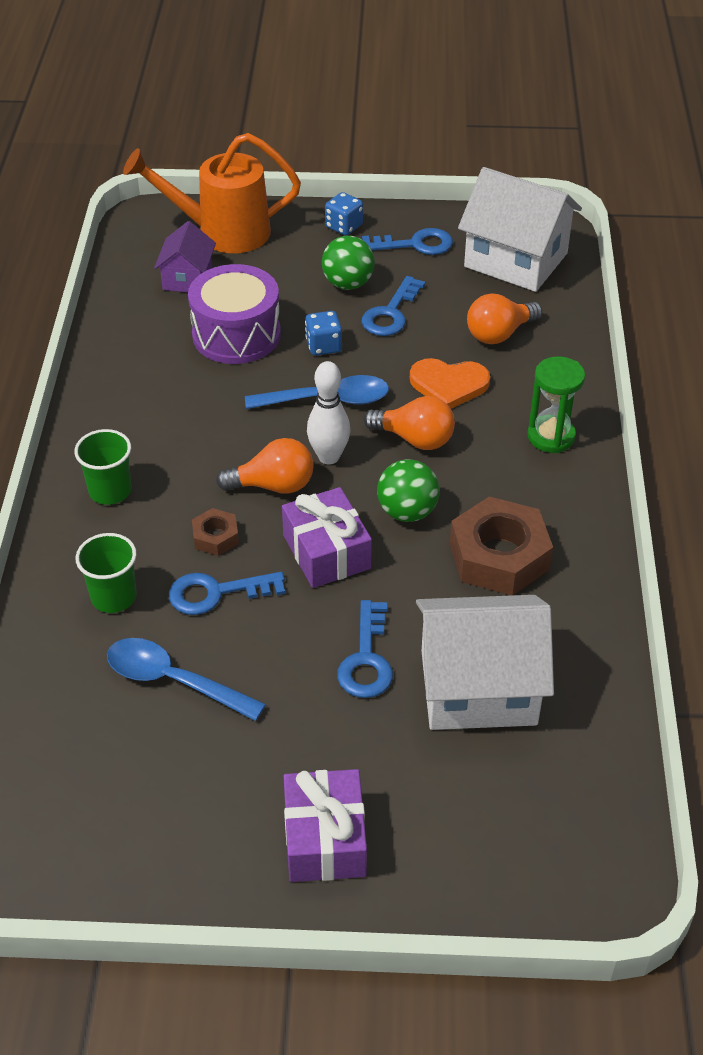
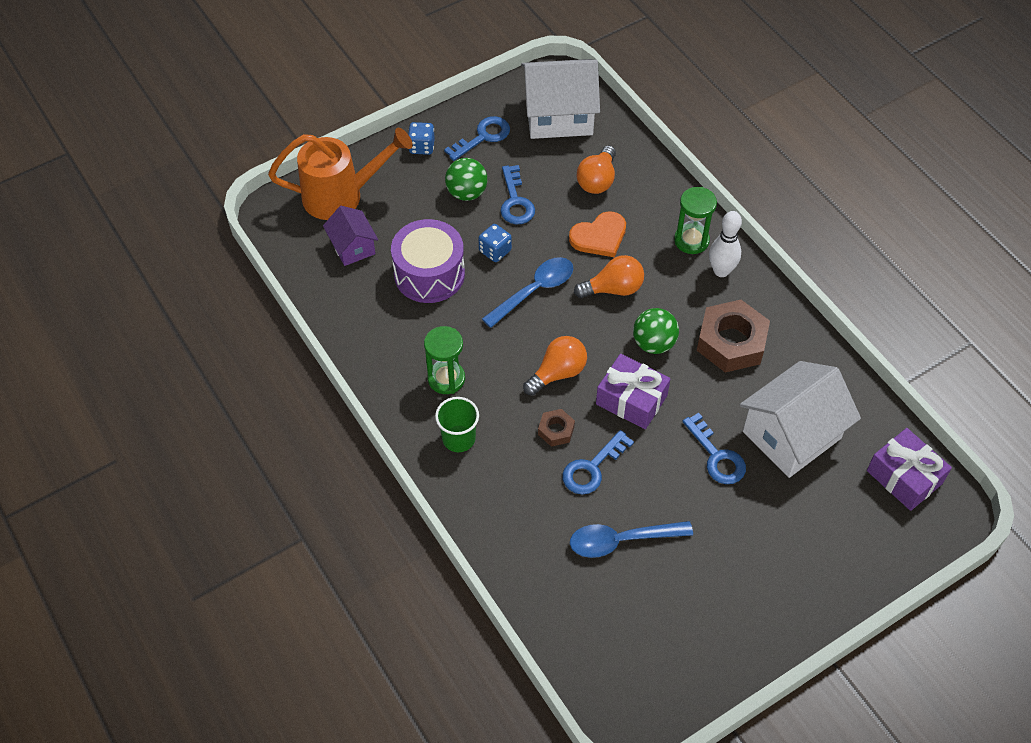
camera: 35 degrees left, 10 degrees up
(114, 597) = (533, 510): green cup -> none
(155, 432) = (446, 379): none -> green hourglass
(222, 232) = (341, 196): orange watering can -> orange watering can turned 150 degrees counterclockwise
(325, 839) = (791, 579): purple gift -> purple gift (904, 477)
(329, 457) = (573, 332): white bowling pin -> white bowling pin (721, 271)

